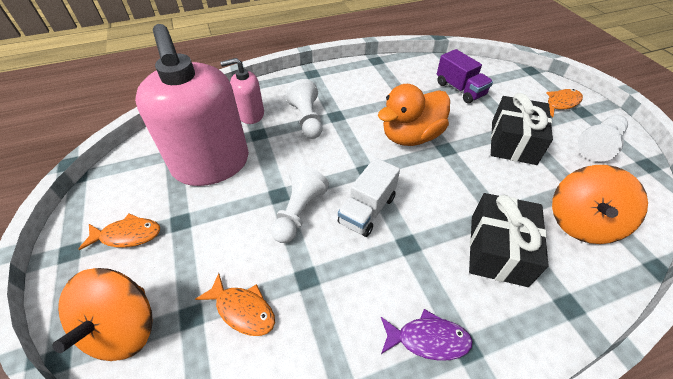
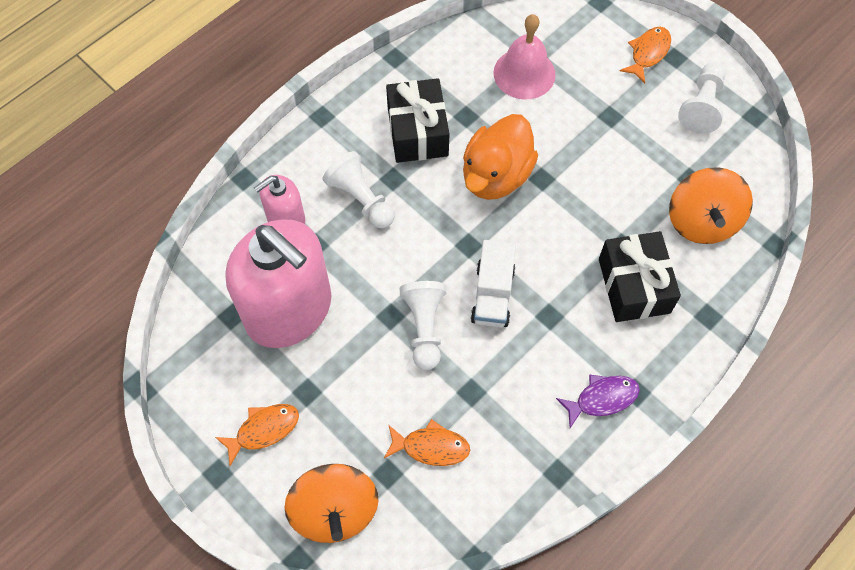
camera: 25 degrees left, 15 degrees up
(460, 89) = (524, 73): purple truck -> pink bell
(513, 142) = (611, 138): black gift -> black gift (417, 132)

